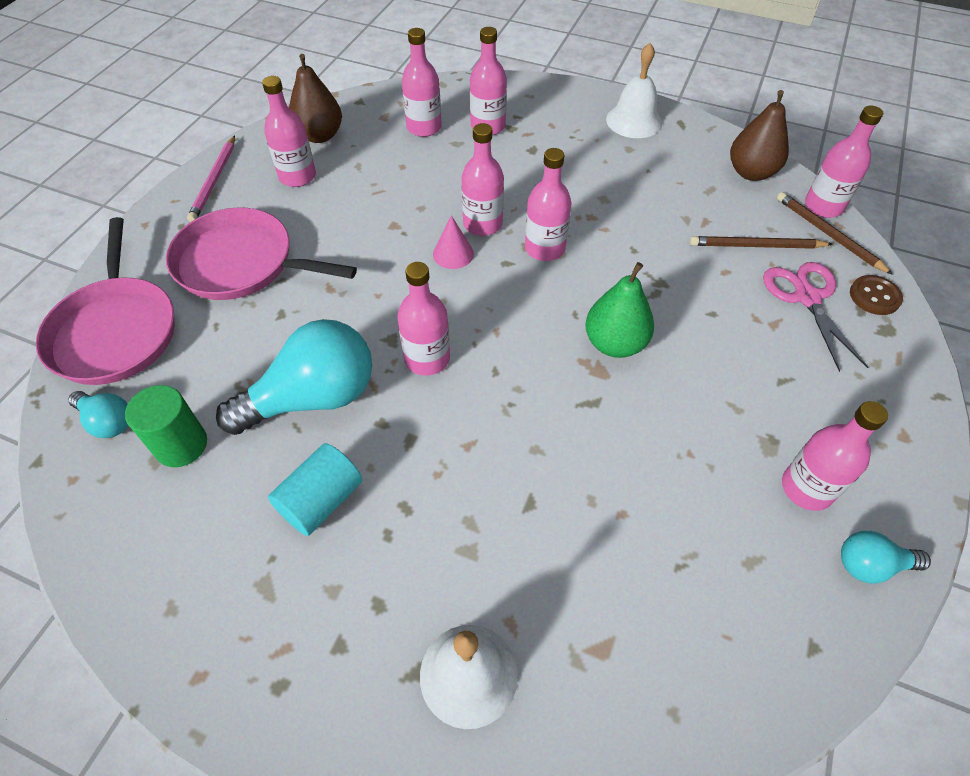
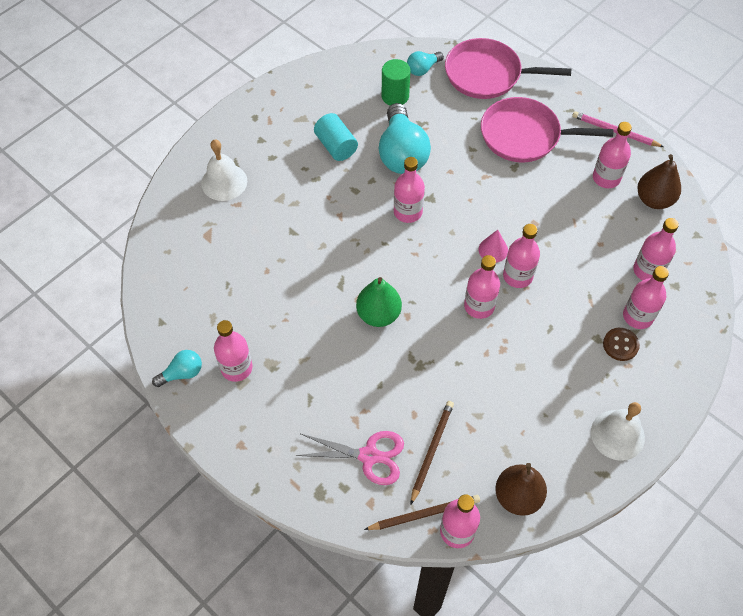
camera: 110 degrees right, 5 degrees up
(241, 263) = (524, 135): pink pan -> pink pan turned 120 degrees counterclockwise
(871, 565) = (182, 373): turquoise light bulb -> turquoise light bulb turned 45 degrees clockwise
(874, 296) = (351, 505): brown button -> brown button (620, 345)

